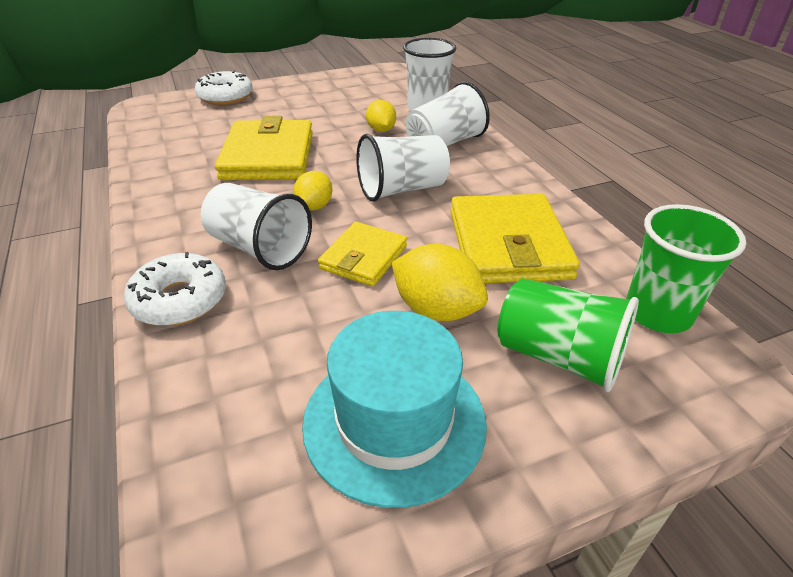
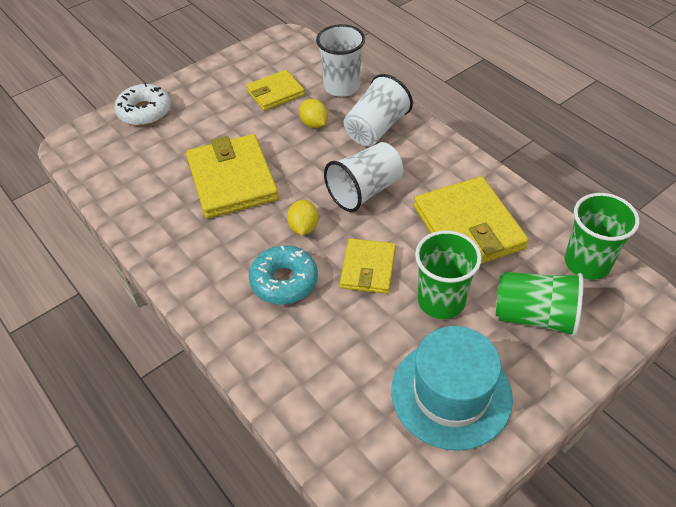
camera: 15 degrees left, 10 degrees up
(180, 300) = (253, 344): white donut -> none
(259, 248) = (284, 281): white cup -> turquoise donut
(357, 103) = (275, 93): none -> yellow wallet
(436, 309) = (441, 301): yellow lemon -> green cup

